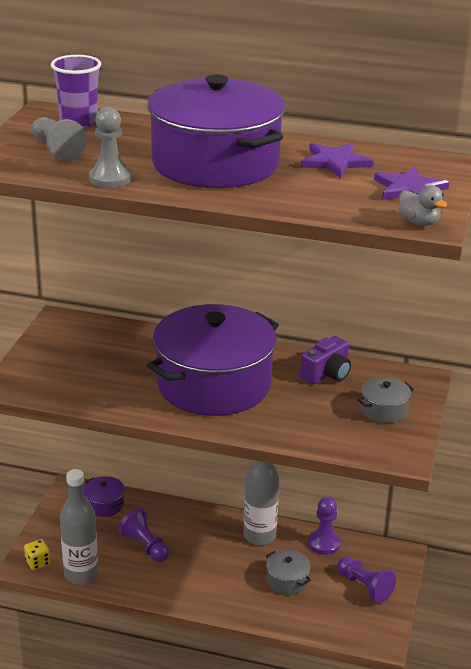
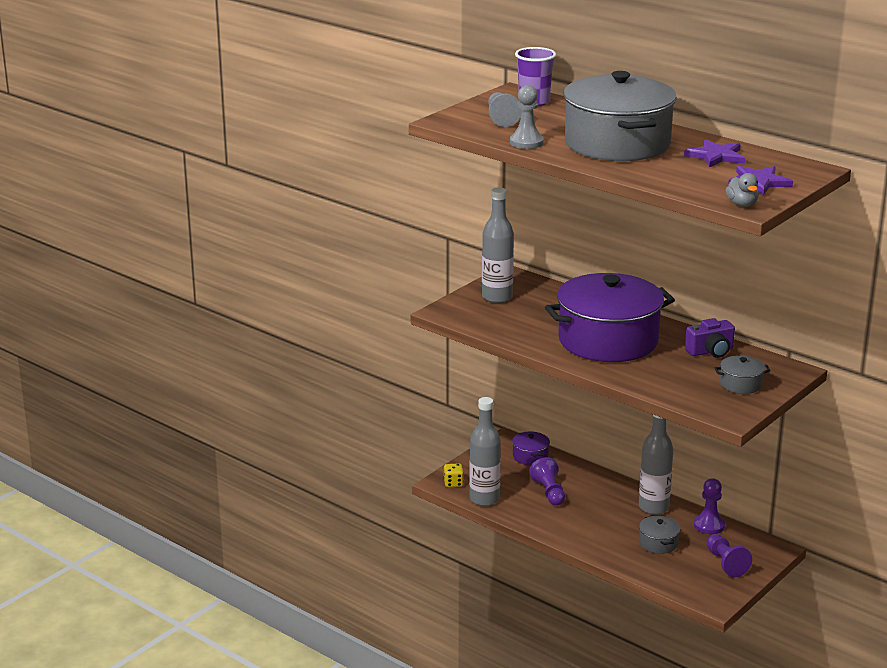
camera: 25 degrees right, 5 degrees down
(60, 352) = (497, 297): none -> grey bottle
(215, 163) = (617, 144): purple pot -> grey pot

